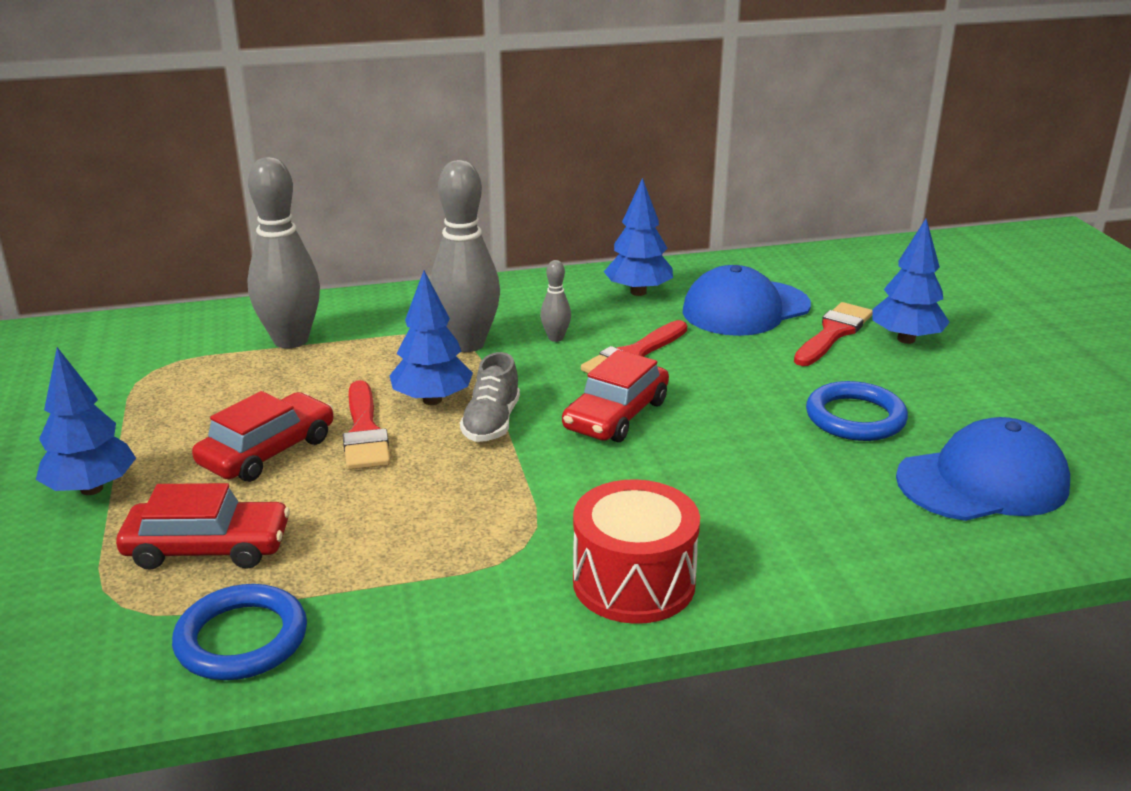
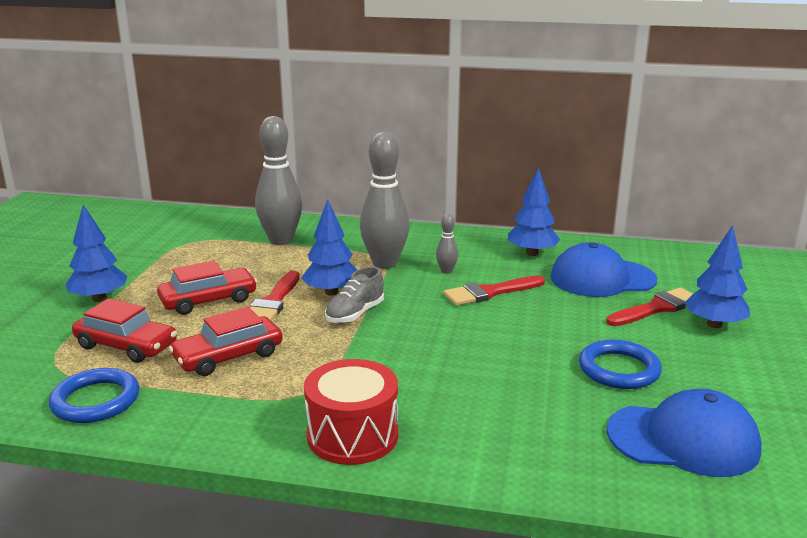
camera: 25 degrees right, 5 degrees down
(616, 415) = (441, 327): red car -> red car (228, 356)

